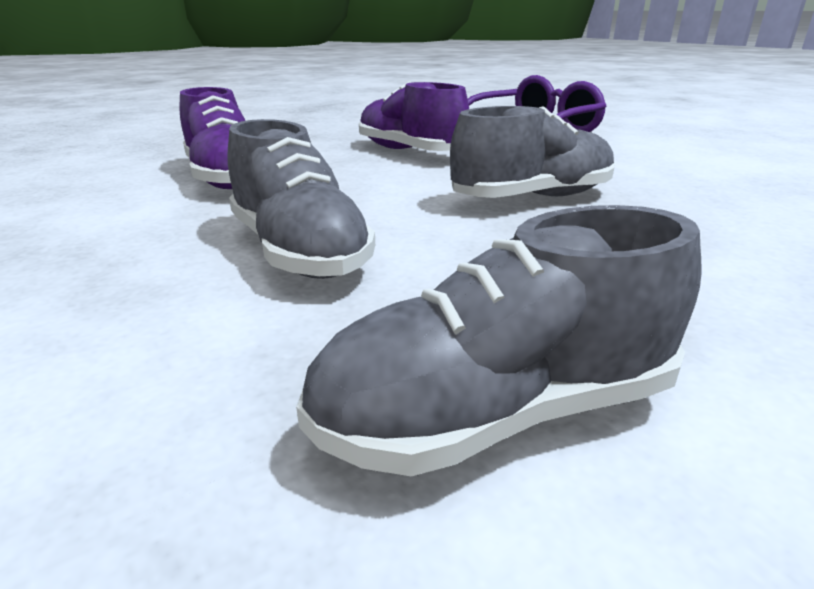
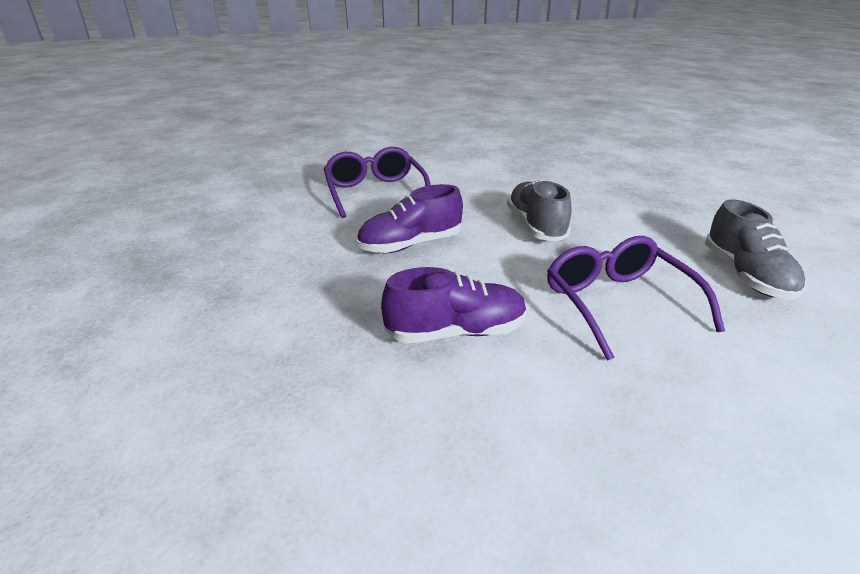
camera: 75 degrees left, 5 degrees up
(299, 251) = (618, 304): grey shoe -> purple glasses

